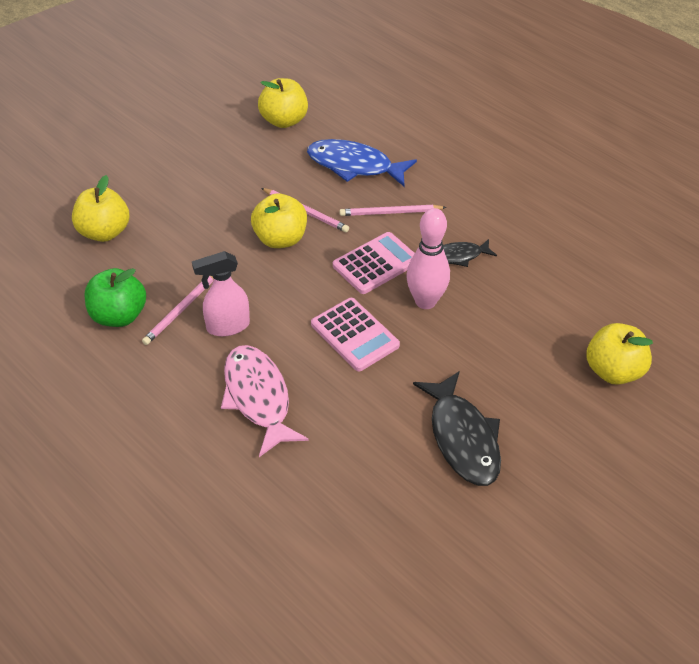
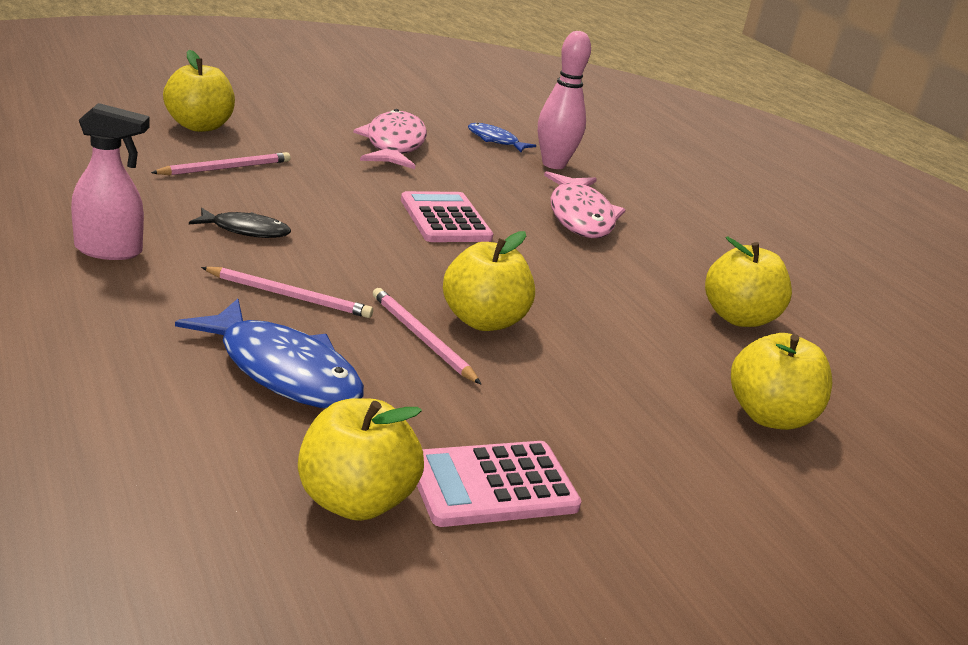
camera: 165 degrees left, 20 degrees down
(119, 316) = (738, 318): green apple -> yellow apple
(182, 309) = (652, 299): pink pencil -> pink pencil (225, 168)
(227, 326) = (596, 268): pink spray bottle -> pink spray bottle (109, 251)
(376, 264) = (365, 258): pink calculator -> pink calculator (492, 485)
(386, 513) = (495, 140): none -> blue fish
(425, 301) = (336, 214): pink bowling pin -> pink bowling pin (553, 164)
(462, 438) = (394, 145): black fish -> pink fish

